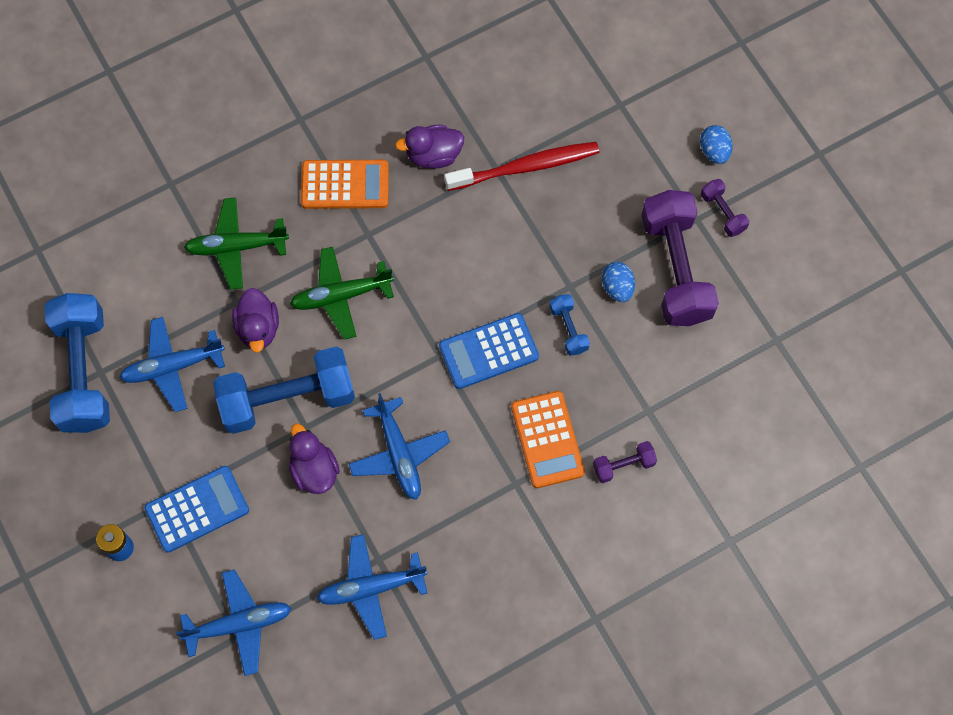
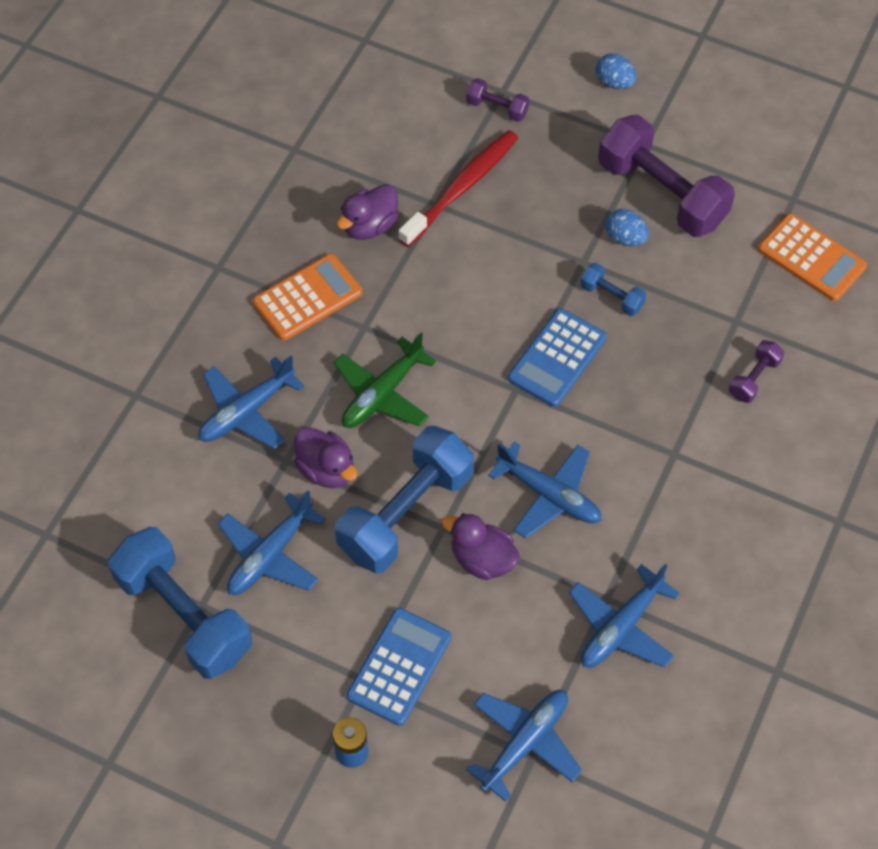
camera: 35 degrees left, 10 degrees down
(236, 246) = (246, 412): green plane -> blue plane
(547, 439) = (671, 399): orange calculator -> orange calculator (811, 258)
(723, 213) = (663, 126): purple dumbbell -> purple dumbbell (497, 108)

